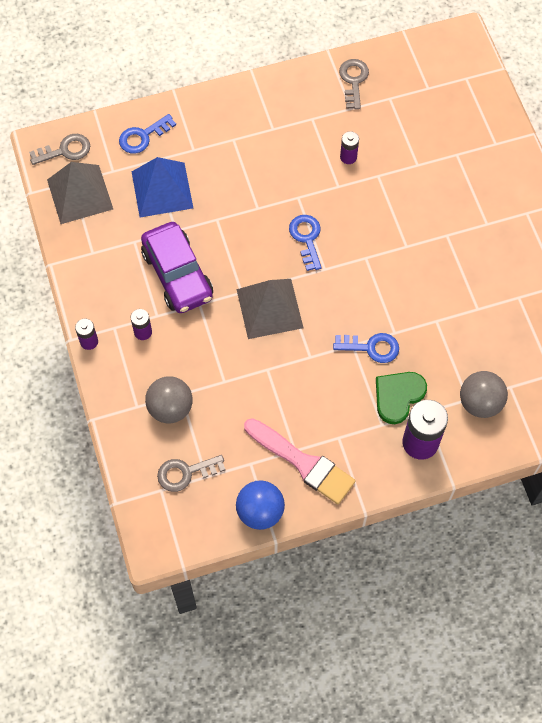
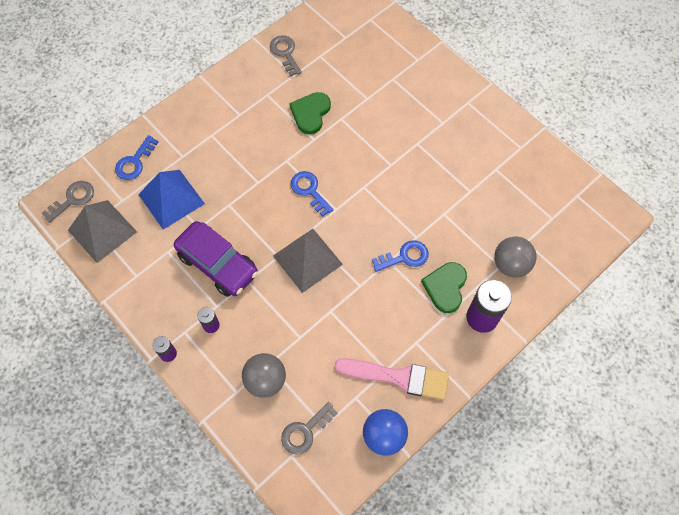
camera: 25 degrees left, 0 degrees up
(348, 157) = (310, 113): purple battery -> green heart

